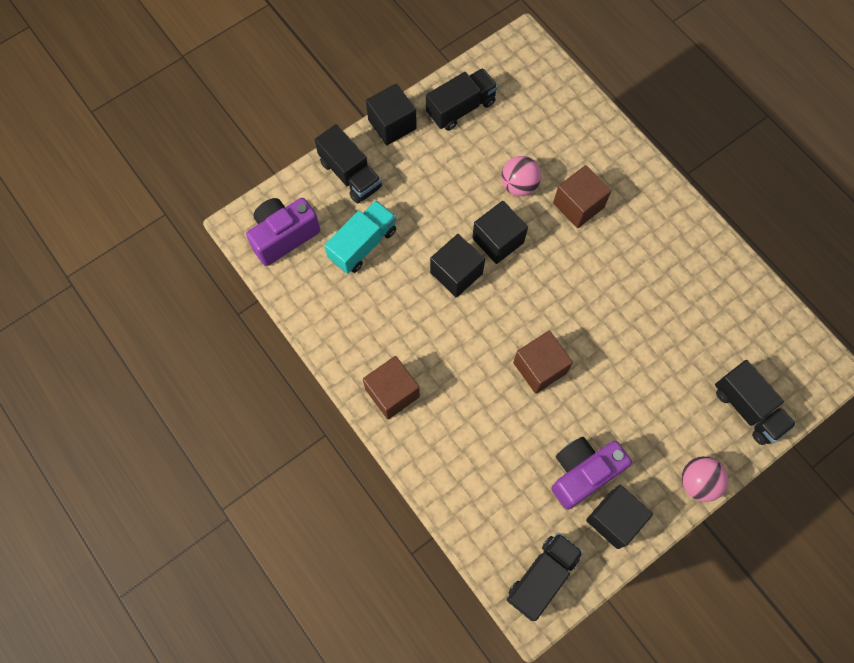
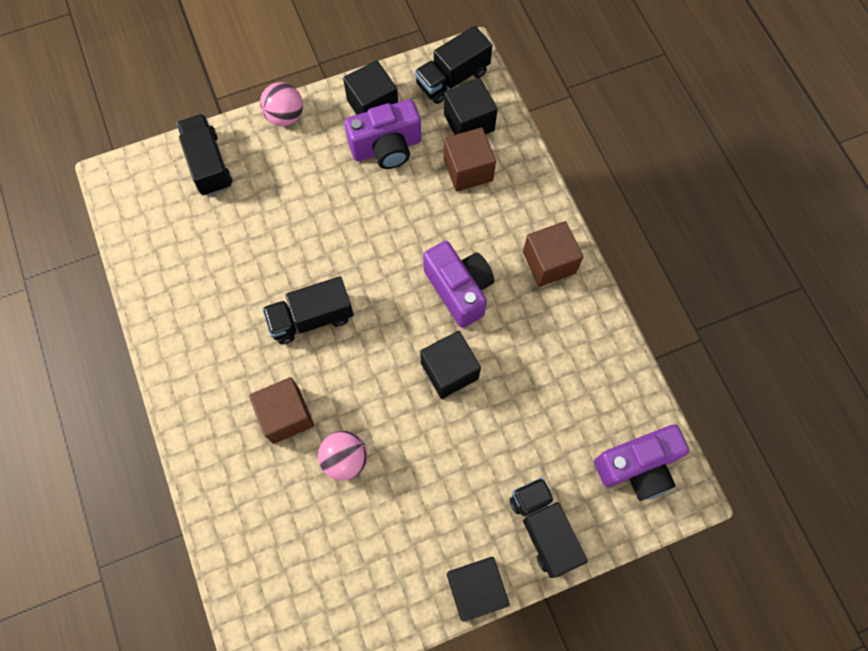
camera: 165 degrees left, 0 degrees up
(362, 244) = (546, 432): turquoise truck -> none
(461, 108) = (381, 589): black truck -> black truck (311, 318)
(468, 346) = (459, 289): none -> purple camera
(498, 240) = (391, 397): black cube -> black cube (469, 122)
(540, 368) = (393, 250): brown cube -> brown cube (468, 170)

